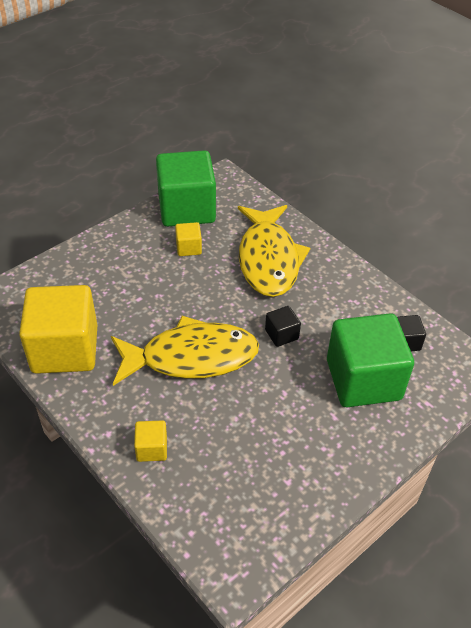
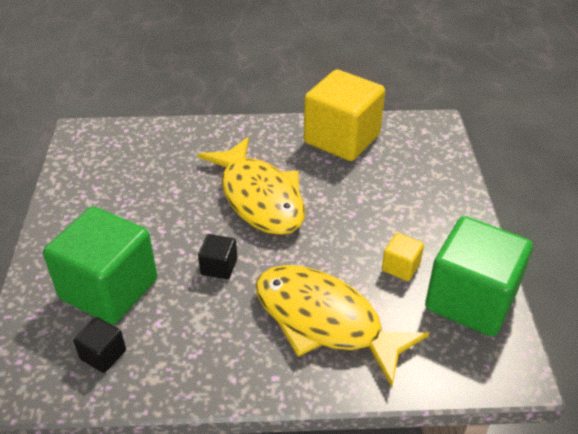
camera: 130 degrees right, 5 degrees down
(152, 449) = (204, 140): yellow cube -> none
(191, 357) = (259, 197): yellow fish -> yellow fish turned 60 degrees counterclockwise

